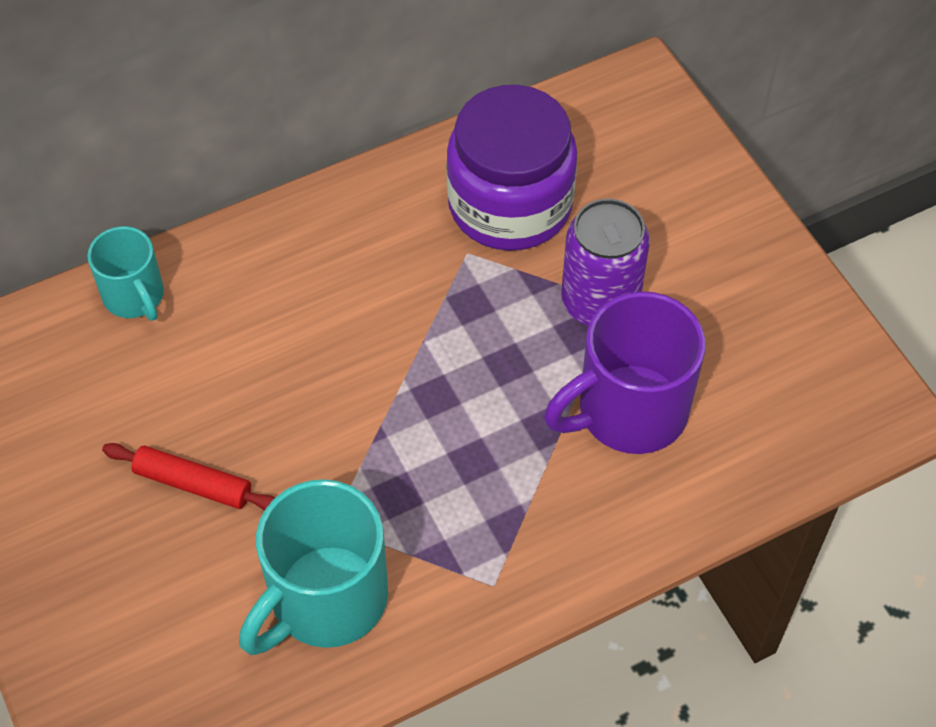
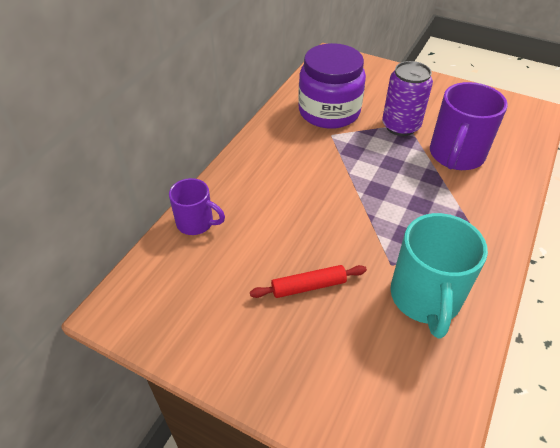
camera: 35 degrees left, 10 degrees down
(135, 297) = (196, 223): turquoise mug -> purple mug

